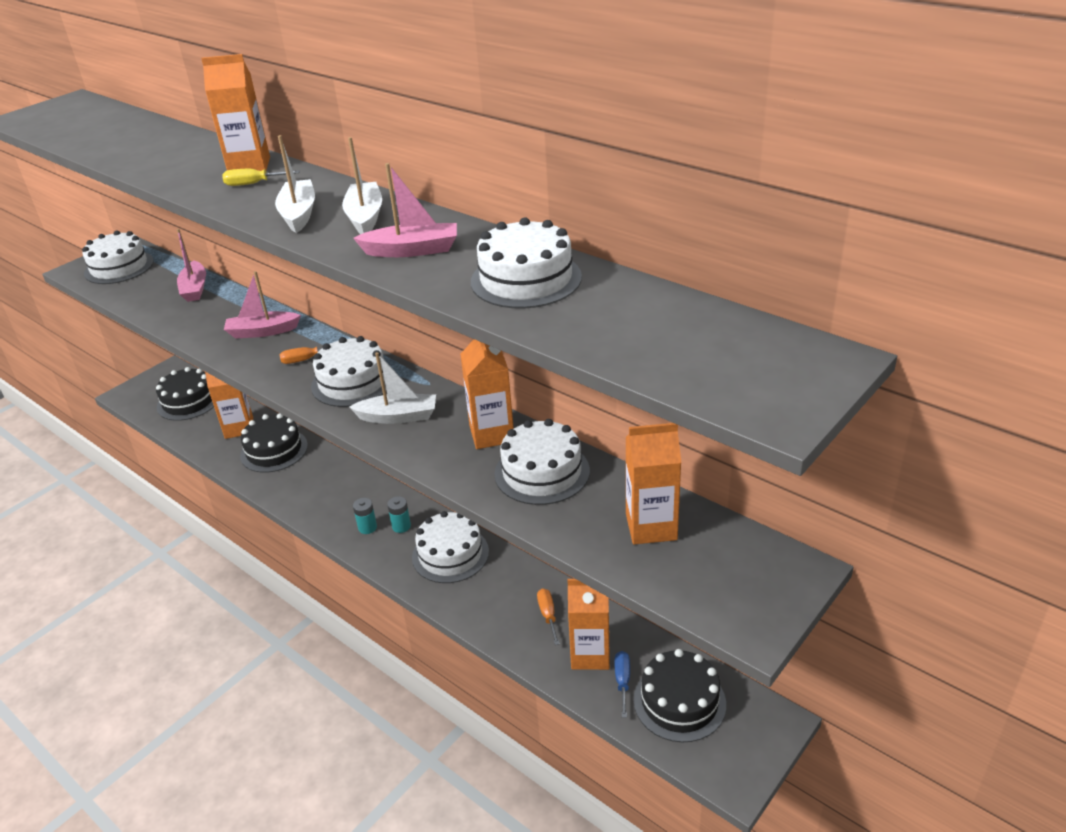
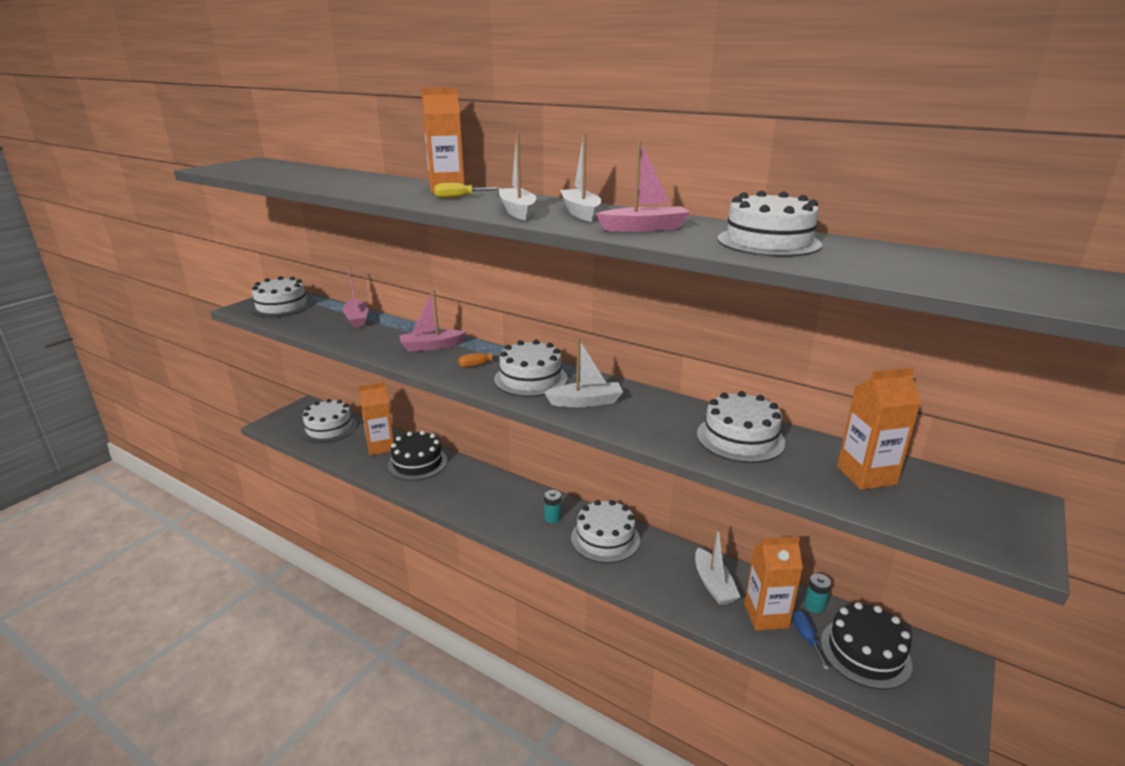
camera: 10 degrees left, 10 degrees down
(188, 401) = (329, 428): black cake -> white cake
(367, 527) = (522, 520): turquoise battery -> turquoise battery (814, 606)
(492, 434) = (677, 412): orange carton -> none
(548, 615) = (713, 584): orange screwdriver -> white boat

